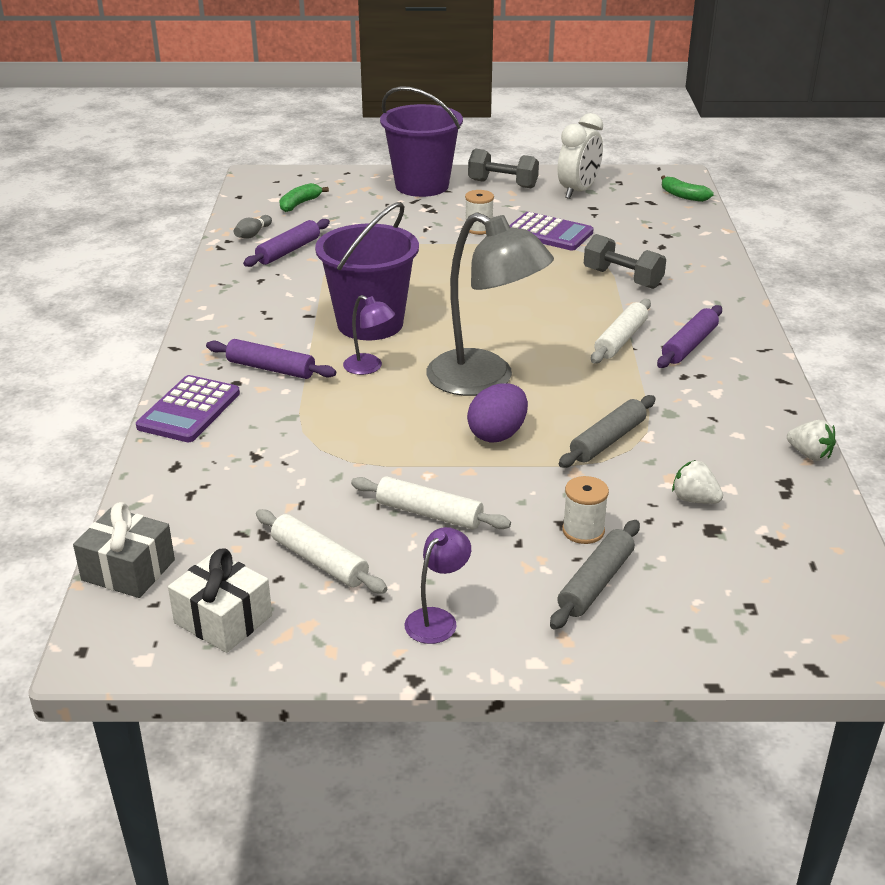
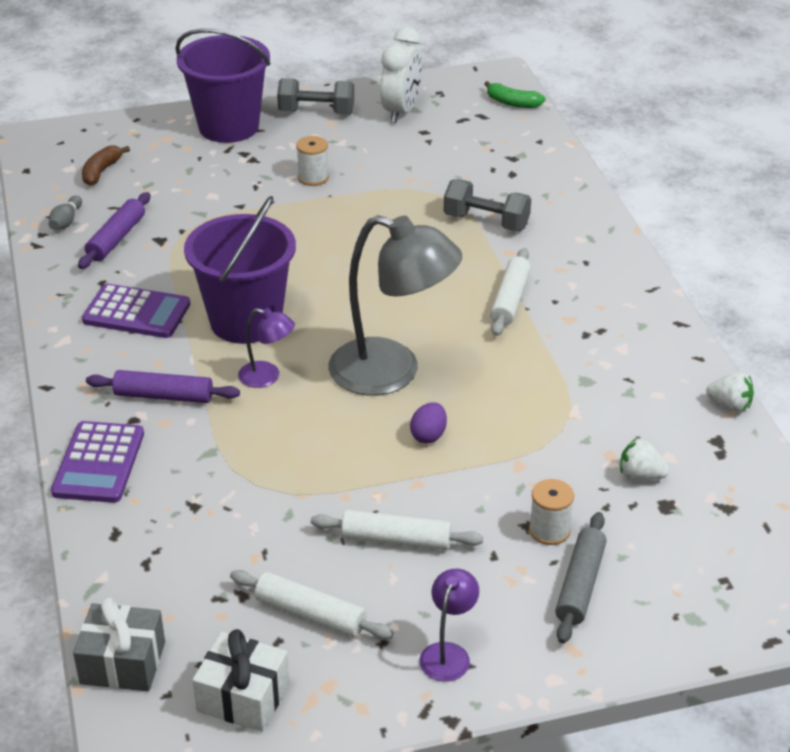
camera: 15 degrees left, 5 degrees up
(300, 204) = (101, 171): green banana -> brown banana
(497, 434) = (428, 435): purple egg -> purple egg, size x0.64
(549, 233) = (390, 173): purple calculator -> purple calculator (136, 312)
(608, 440) = (538, 423): grey rolling pin -> none
(689, 345) = (579, 296): purple rolling pin -> none

